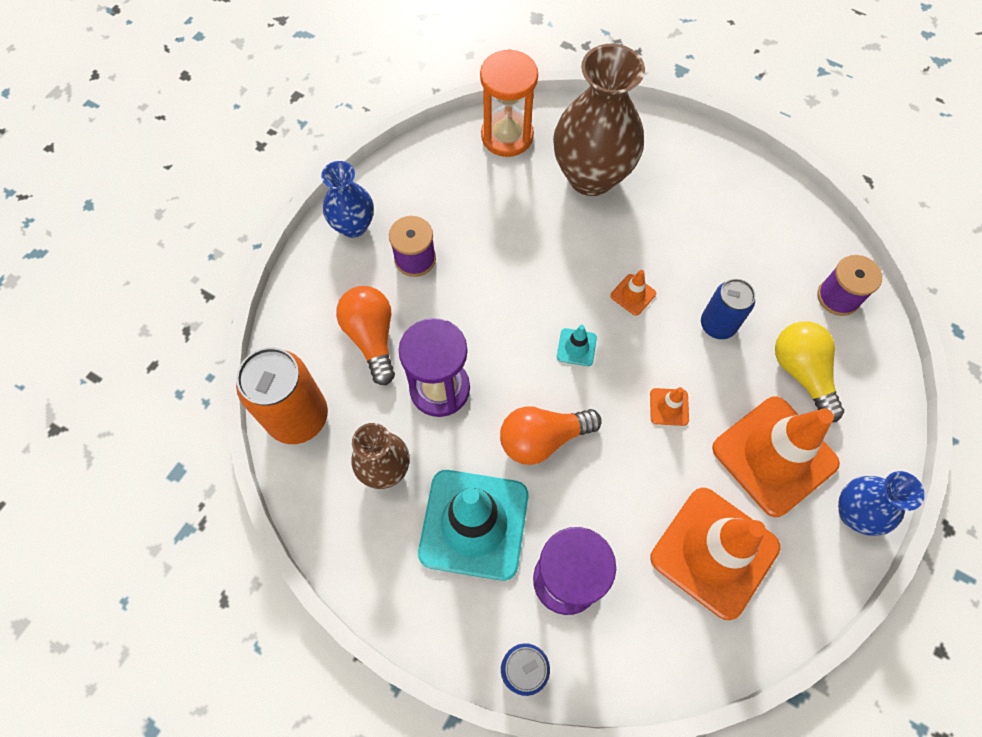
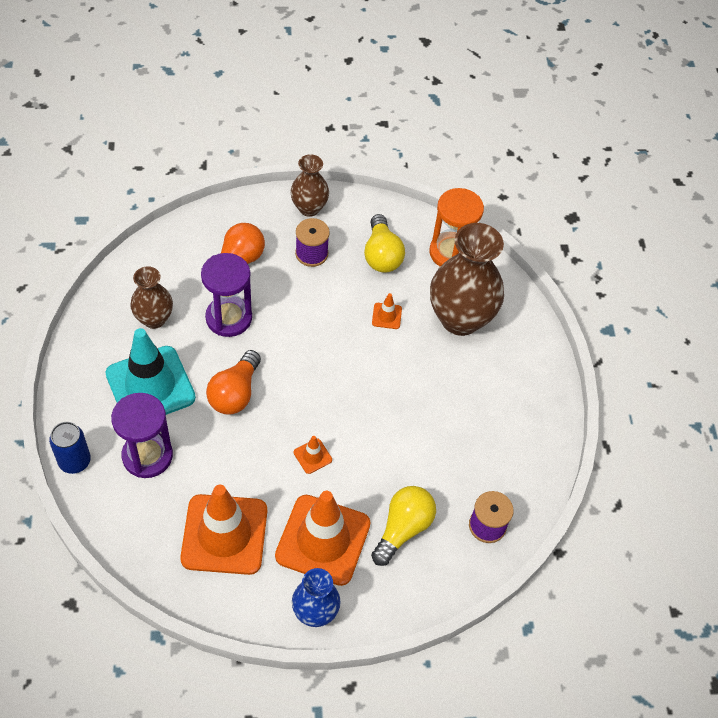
camera: 50 degrees right, 10 degrees down
(298, 417) = (156, 255): orange can -> none
(353, 226) = (309, 208): blue vase -> brown vase
(465, 196) = (381, 255): none -> yellow light bulb
(542, 439) = (235, 393): orange light bulb -> orange light bulb turned 105 degrees counterclockwise
(576, 347) = (316, 378): turquoise traffic cone -> none
(633, 295) = (383, 392): orange traffic cone -> orange traffic cone (386, 316)
(717, 325) = (400, 456): blue can -> none

